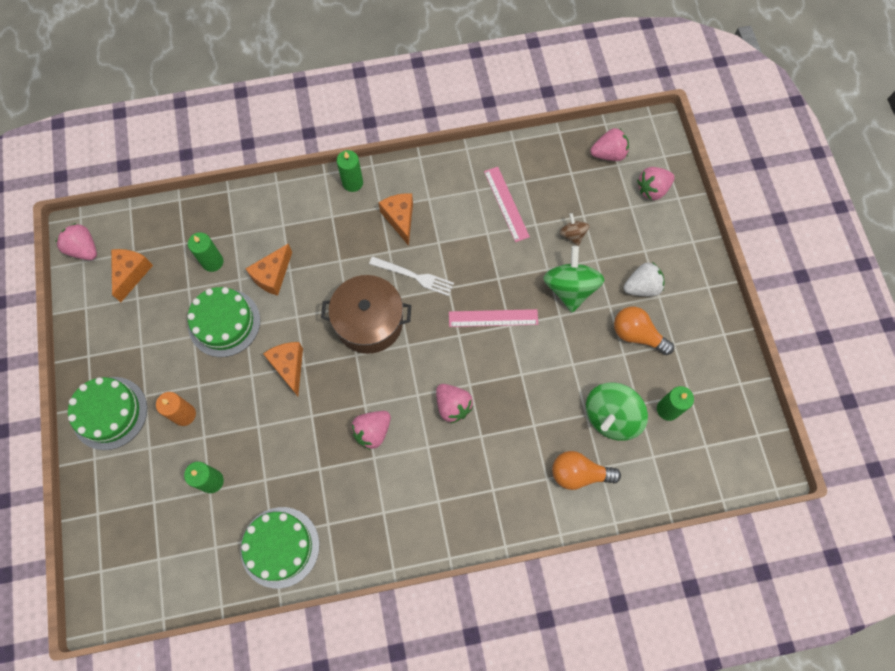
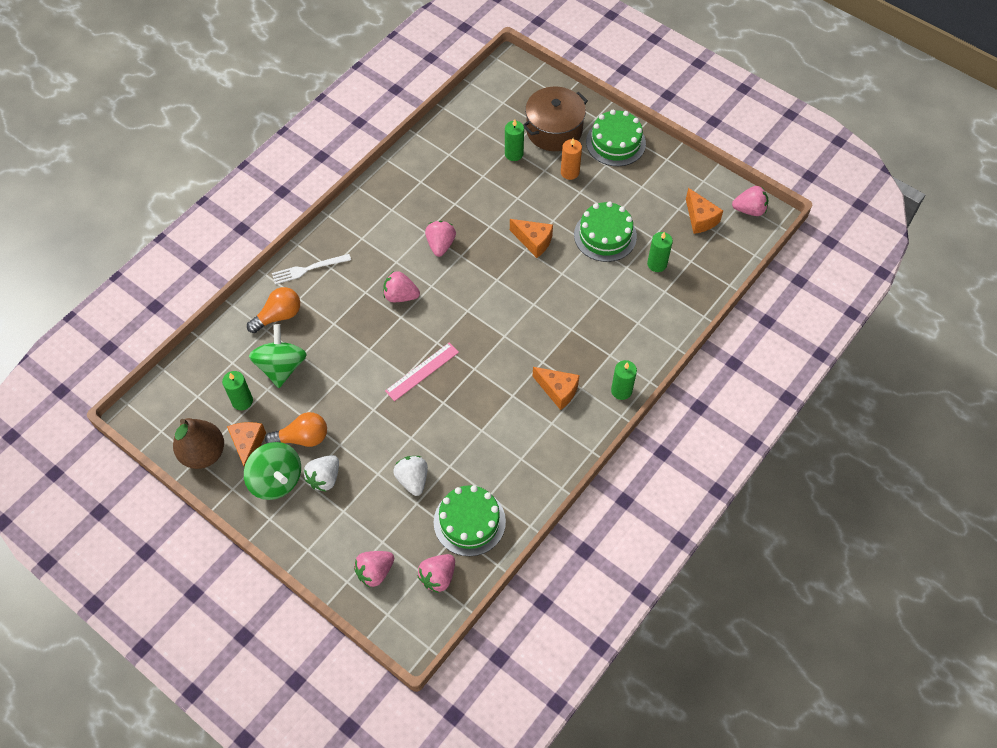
camera: 140 degrees right, 10 degrees down
(272, 275) = (606, 285): orange cheese -> orange cheese (248, 446)
(280, 547) = (438, 152): green cake -> green cake (469, 521)
(369, 322) = (508, 305): brown pot -> brown pot (554, 130)
(414, 276) = (507, 358): white fork -> white fork (308, 269)
(506, 203) = (487, 465): pink ruler -> none
(570, 288) = (381, 435): green spinning top -> green spinning top (276, 480)
(572, 235) = (412, 479): brown spinning top -> white strawberry
(652, 189) = (375, 572): pink strawberry -> pink strawberry turned 150 degrees counterclockwise
(731, 384) = (203, 453): none -> brown pear

